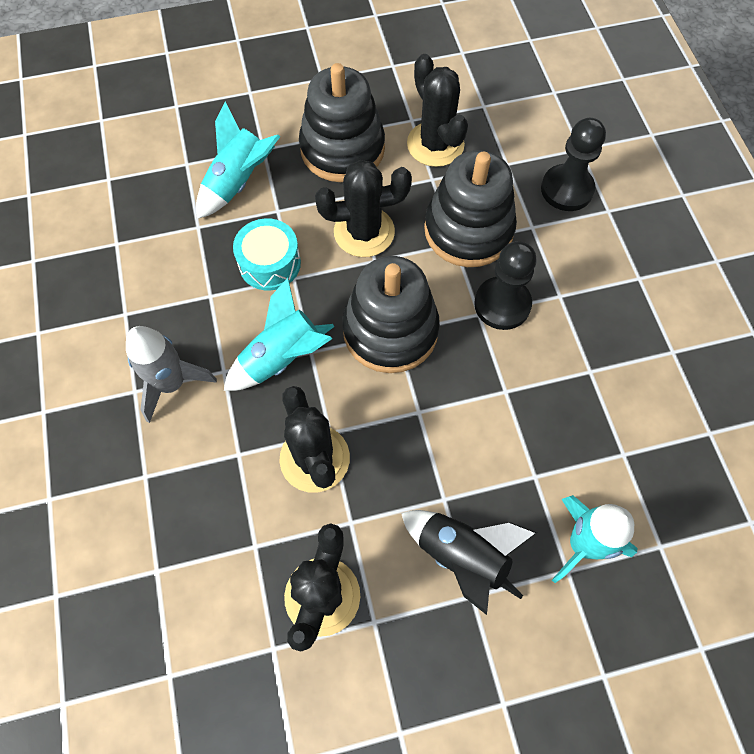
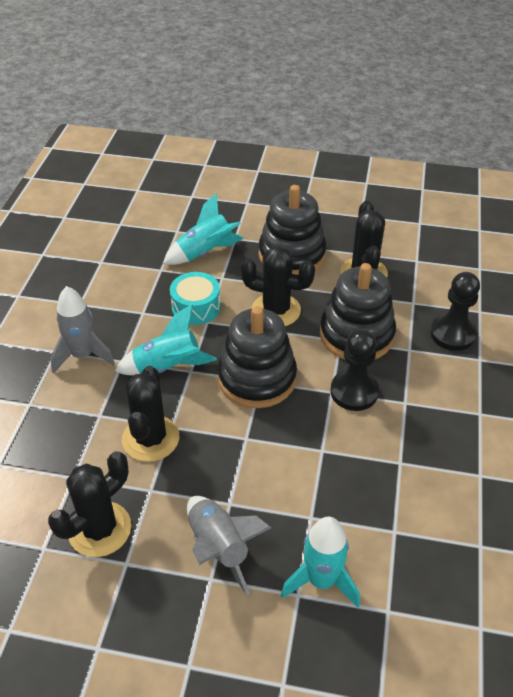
camera: 25 degrees right, 20 degrees down
(461, 556) = (219, 547): black rocket -> grey rocket

